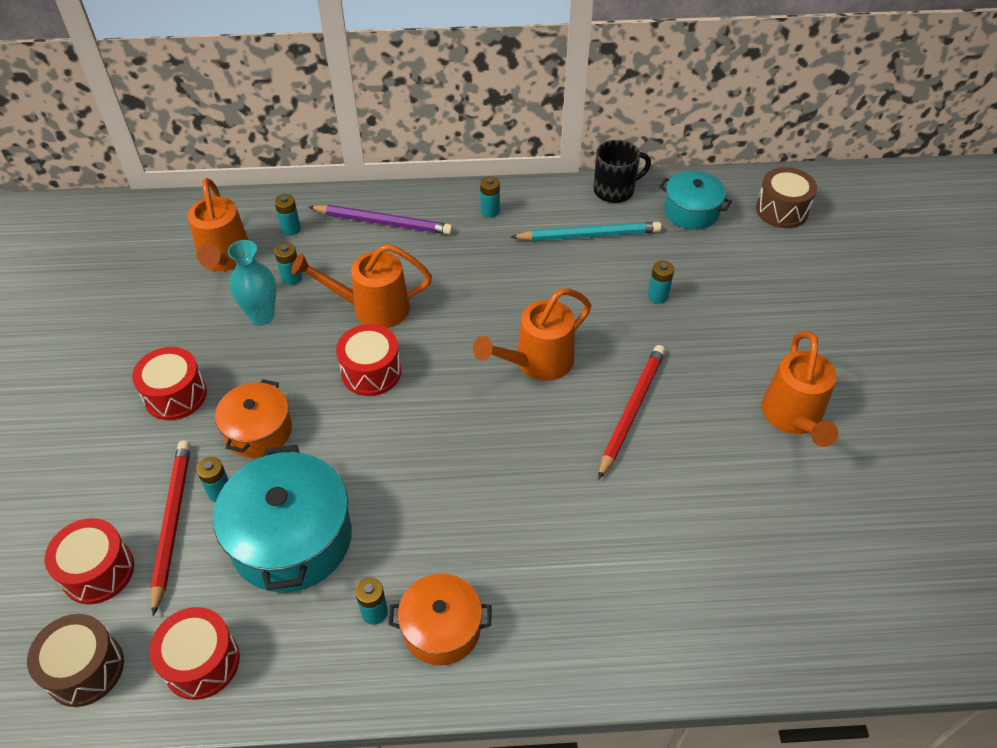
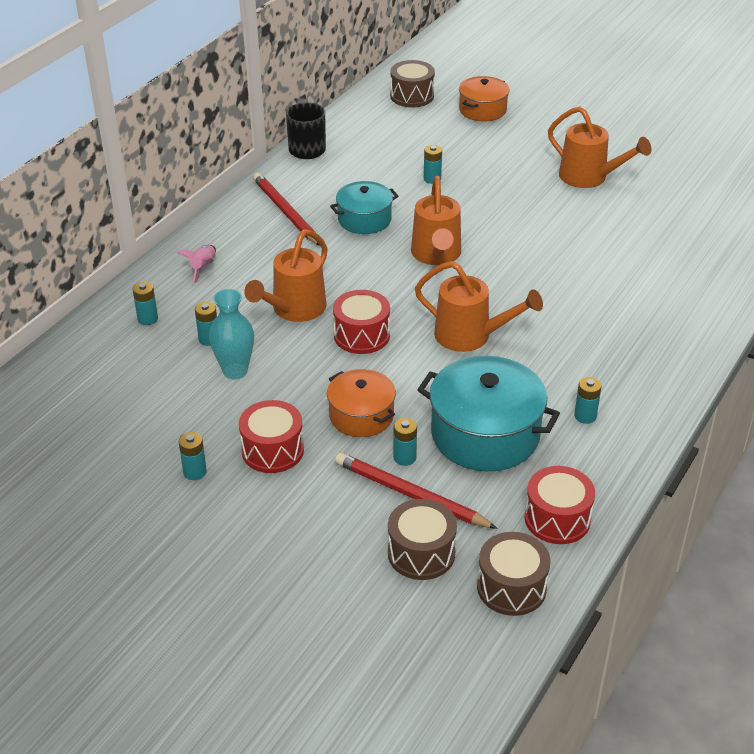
camera: 55 degrees left, 10 degrees down
(98, 571) = (421, 553): red drum -> brown drum
(224, 259) = (138, 369): orange watering can -> orange watering can (470, 336)
(383, 222) = (203, 268): purple pencil -> pink rocket
(441, 628) = (624, 390): orange pot -> orange pot (482, 110)
(490, 211) = (257, 212): turquoise battery -> turquoise battery (195, 472)
(588, 235) = (339, 180): turquoise pencil -> none
(631, 411) = (521, 235): red pencil -> red pencil (286, 212)
(691, 211) = (369, 129): turquoise pot -> turquoise pot (364, 219)

